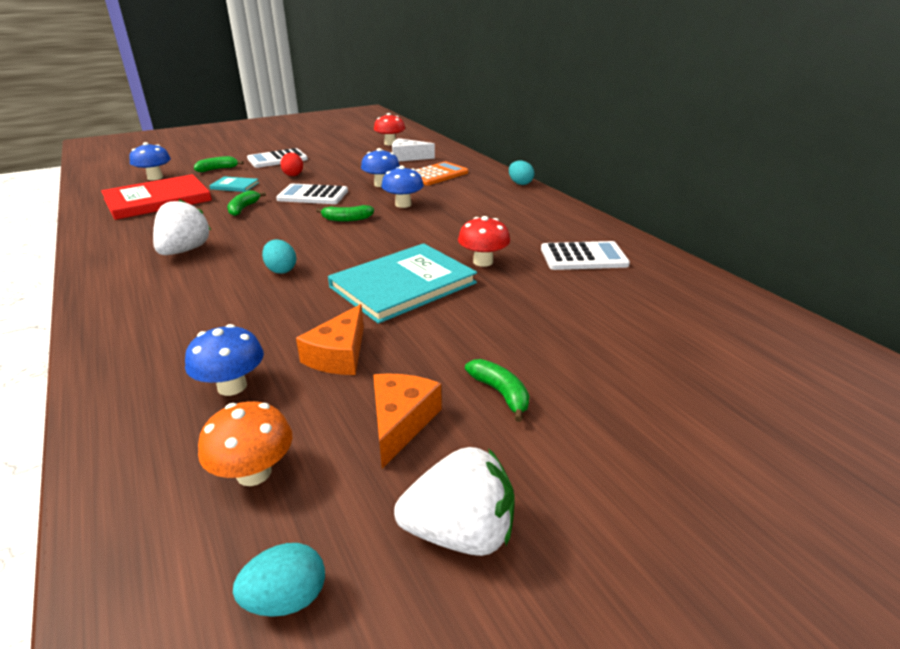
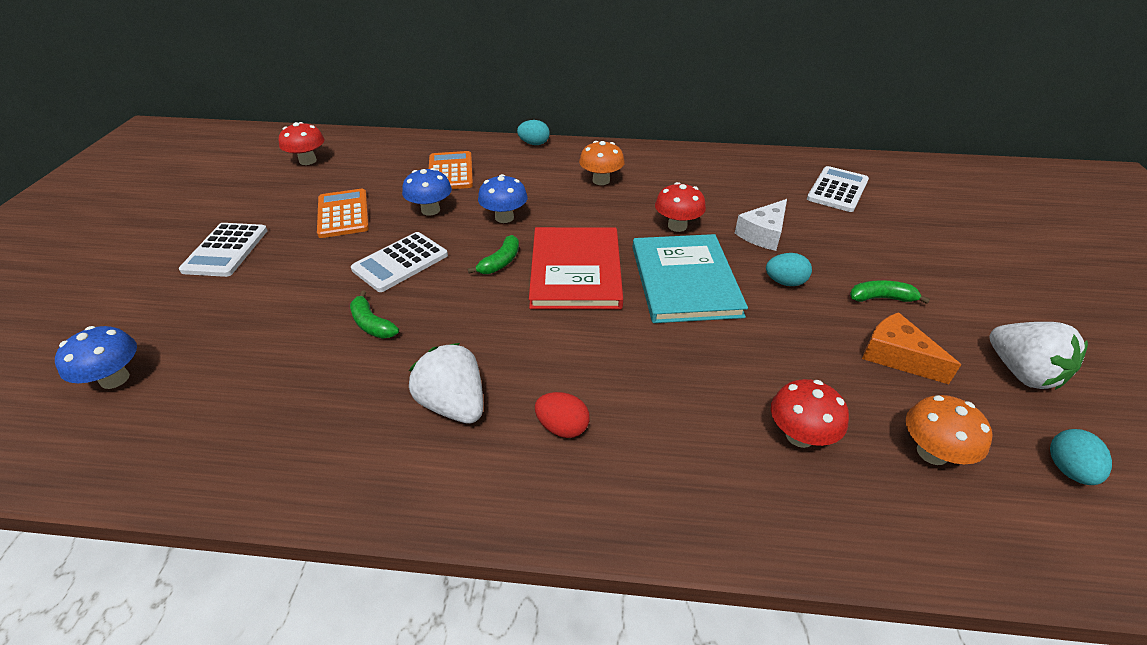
camera: 55 degrees left, 10 degrees up
(158, 200) = (227, 395): red book -> red book (575, 271)
(217, 169) = (180, 309): green banana -> none
(232, 386) = (799, 436): blue mushroom -> red mushroom
(235, 186) = (276, 311): turquoise book -> none
(281, 270) = (584, 342): turquoise egg -> turquoise egg (785, 282)
(293, 175) = (307, 255): red egg -> red egg (562, 427)
(339, 355) = (783, 356): orange cheese -> none
(345, 168) = (343, 214): none -> orange calculator
(407, 157) = (373, 168): white cheese -> white cheese (763, 234)
(460, 532) = (1021, 372): white strawberry -> white strawberry turned 120 degrees clockwise
(506, 217) = (601, 180): none -> orange mushroom
(583, 257) = (711, 182): white calculator -> white calculator (837, 190)

